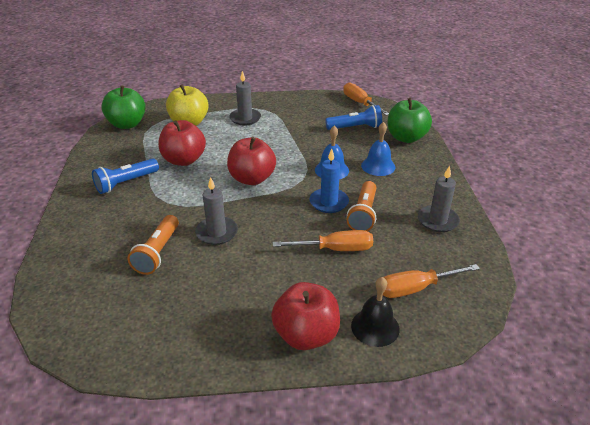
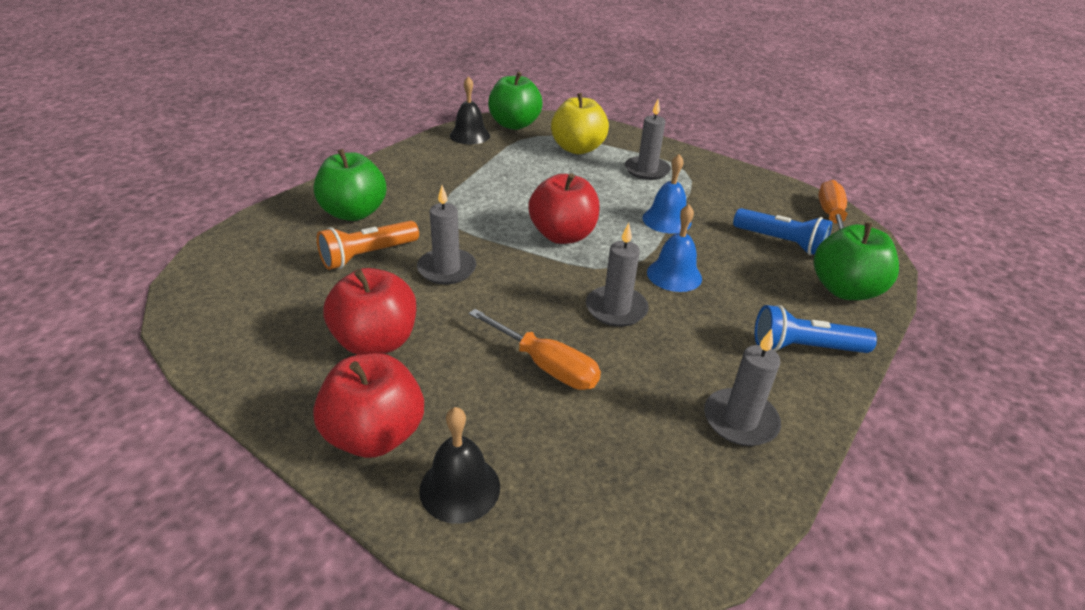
camera: 40 degrees right, 0 degrees up
(107, 145) = (469, 135): none -> black bell
(107, 233) = (354, 213): none -> green apple
(126, 183) = (435, 177): blue flashlight -> blue flashlight (804, 347)
(184, 160) = (519, 182): red apple -> red apple (376, 342)
(329, 202) = (616, 309): blue candle -> grey candle
(363, 214) = (641, 348): orange flashlight -> none
(378, 166) = (747, 303): blue bell -> blue bell (666, 220)
(415, 288) = (578, 482): orange screwdriver -> none

